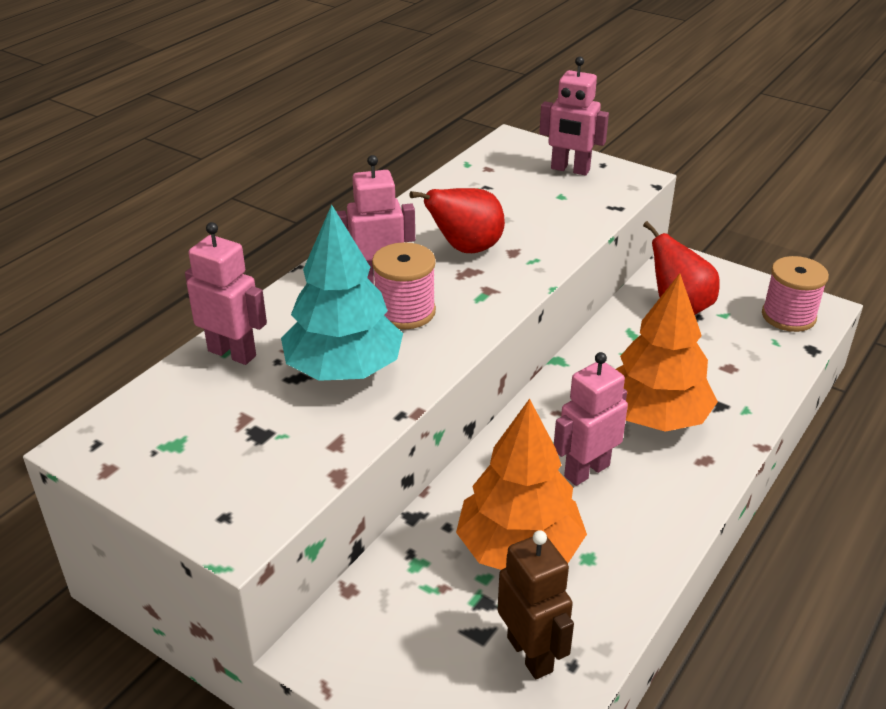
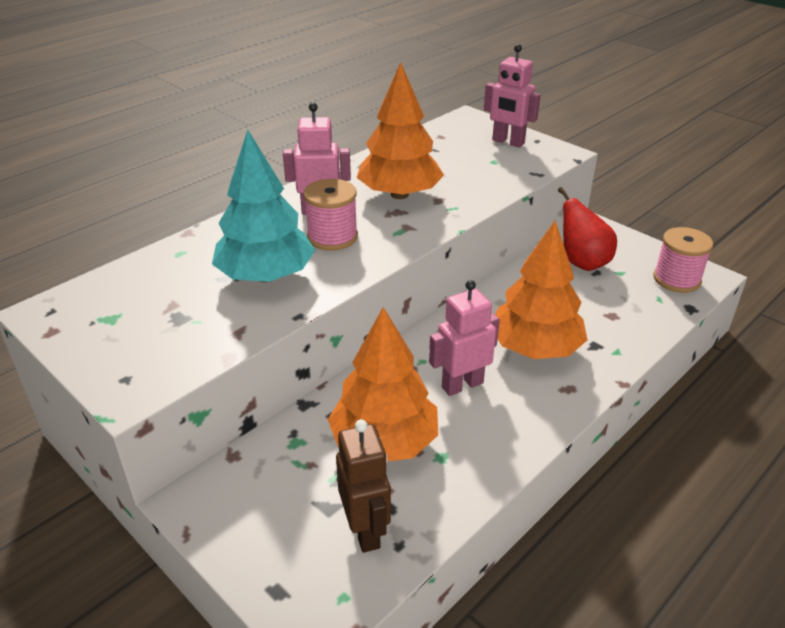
camera: 10 degrees right, 0 degrees up
(232, 353) = (183, 254): pink robot -> none
(465, 249) = (399, 194): red pear -> orange tree

